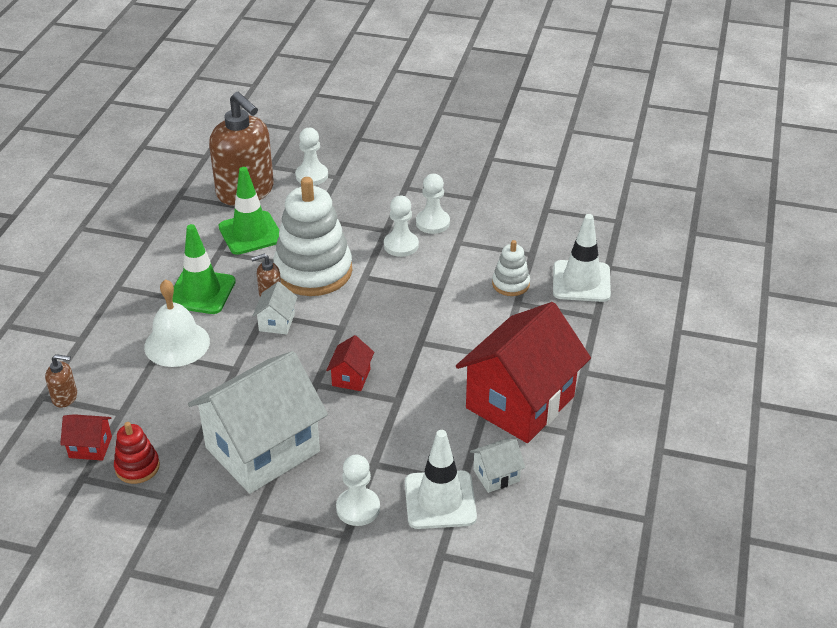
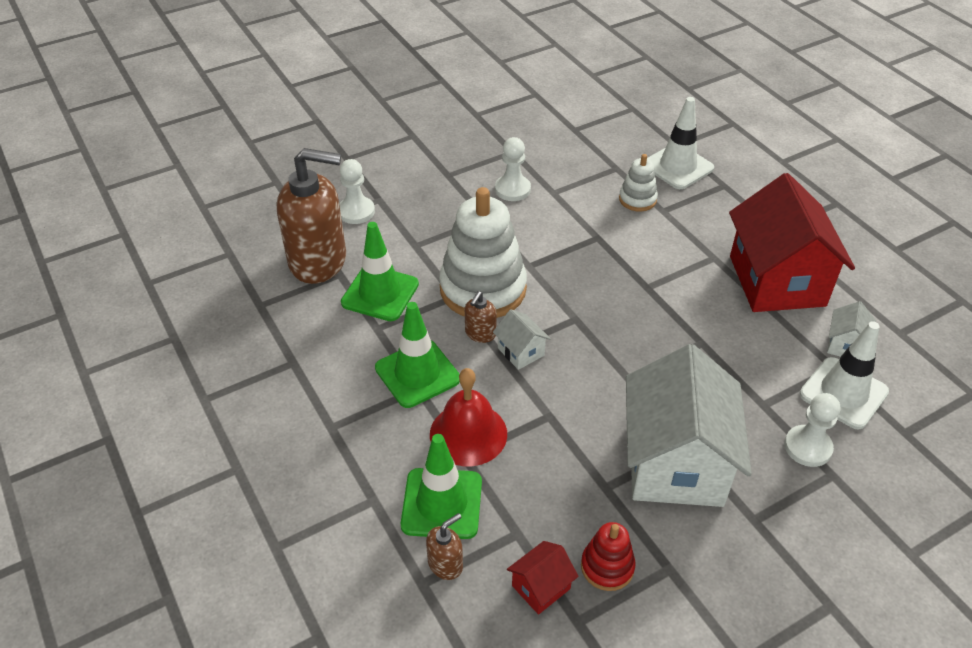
camera: 45 degrees left, 5 degrees up
(108, 367) = (442, 503): none -> green traffic cone
(177, 344) = (468, 434): white bell -> red bell
(351, 377) = (644, 351): red house -> none
(401, 245) = (517, 222): white pawn -> none

